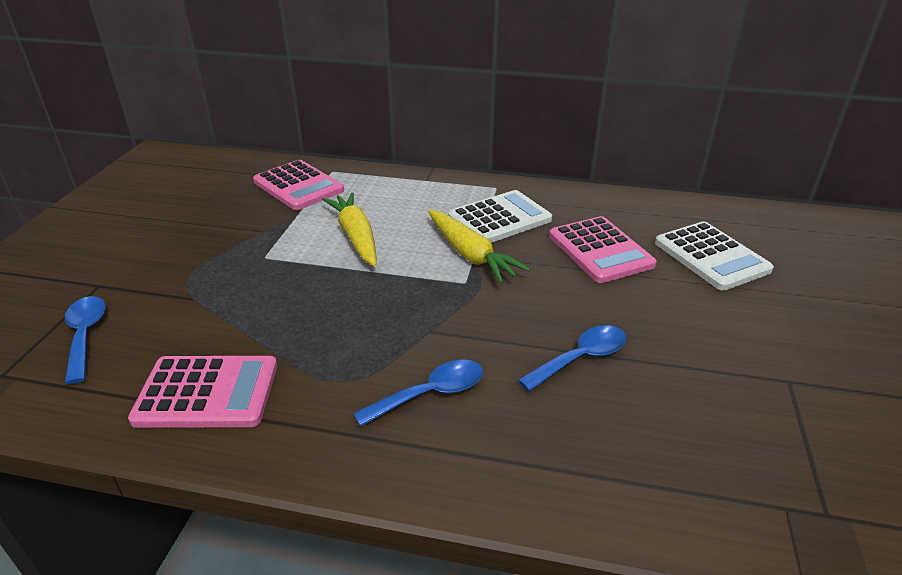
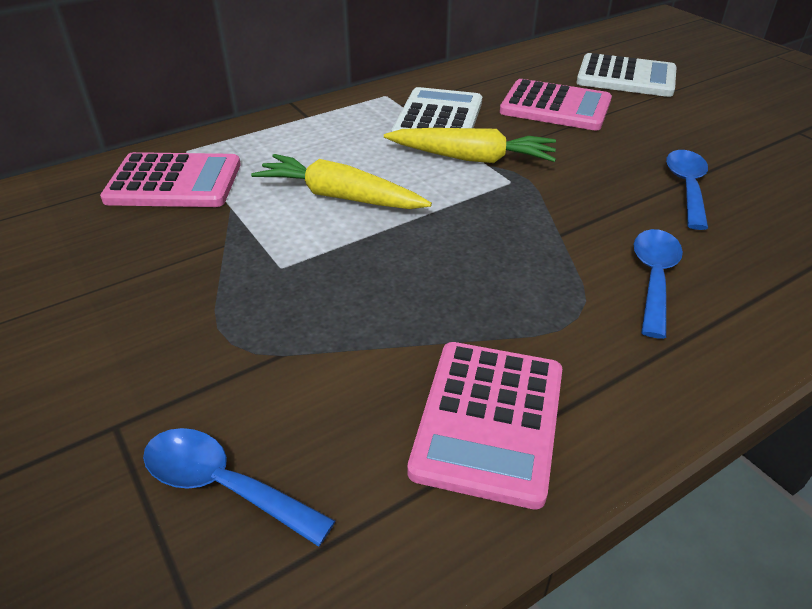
camera: 45 degrees left, 5 degrees up
(207, 392) = (489, 420): pink calculator -> pink calculator turned 150 degrees clockwise

